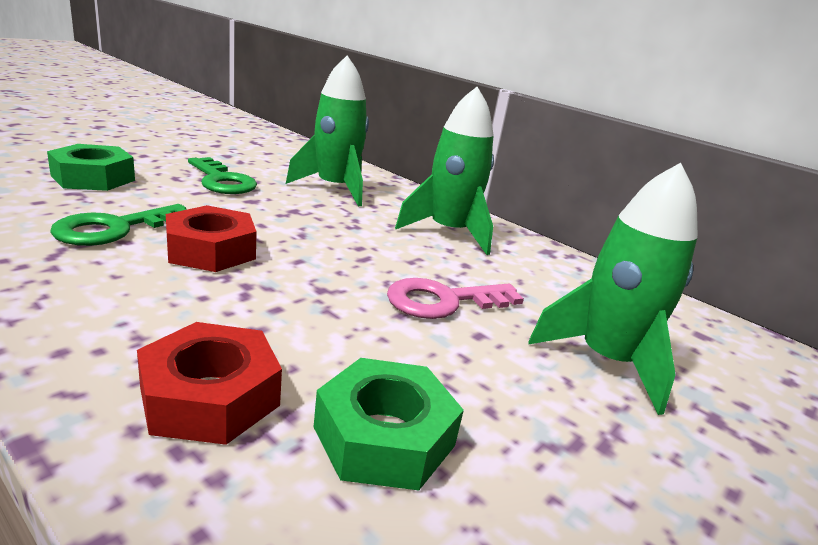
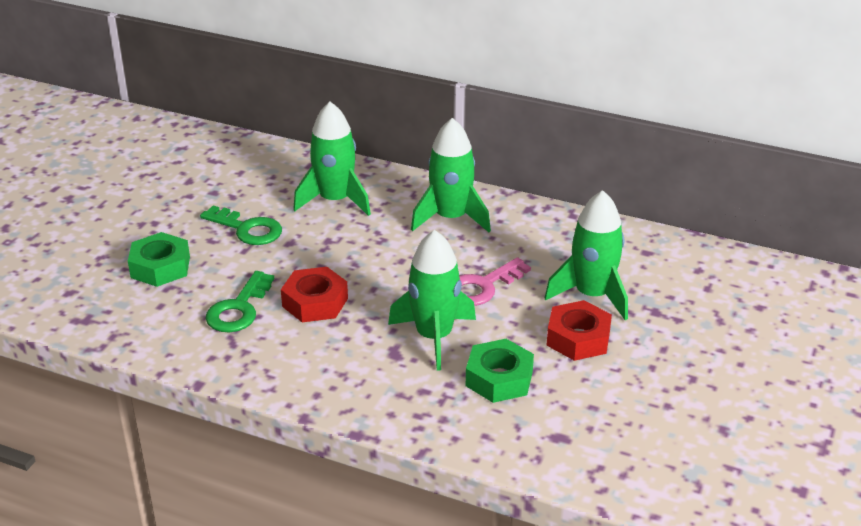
camera: 15 degrees left, 10 degrees up
(210, 396) = (408, 389): red nut -> red nut (578, 338)
(326, 335) = (434, 337): none -> green rocket

